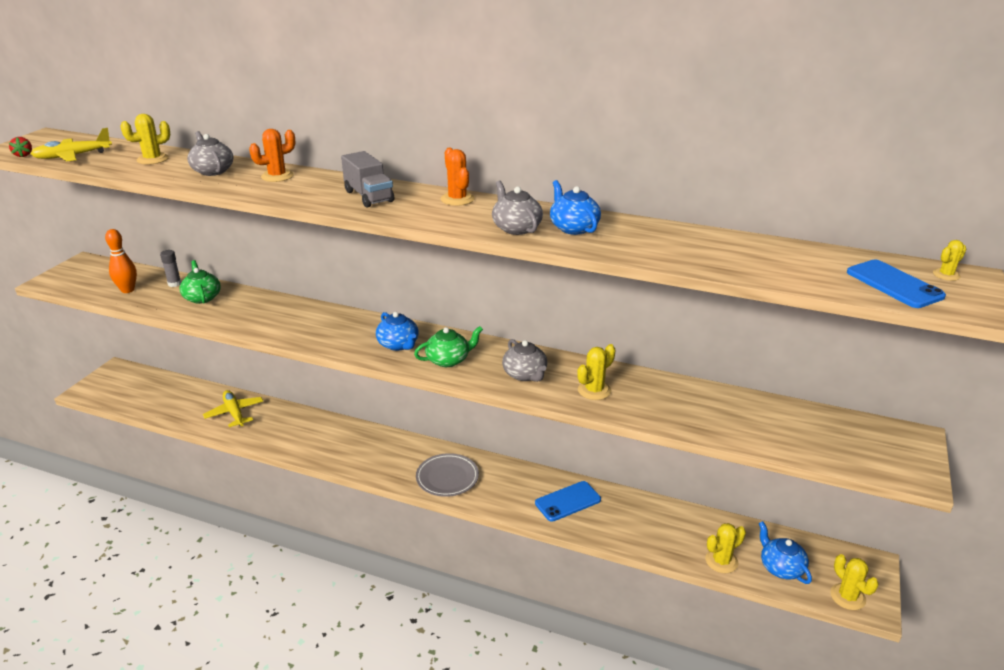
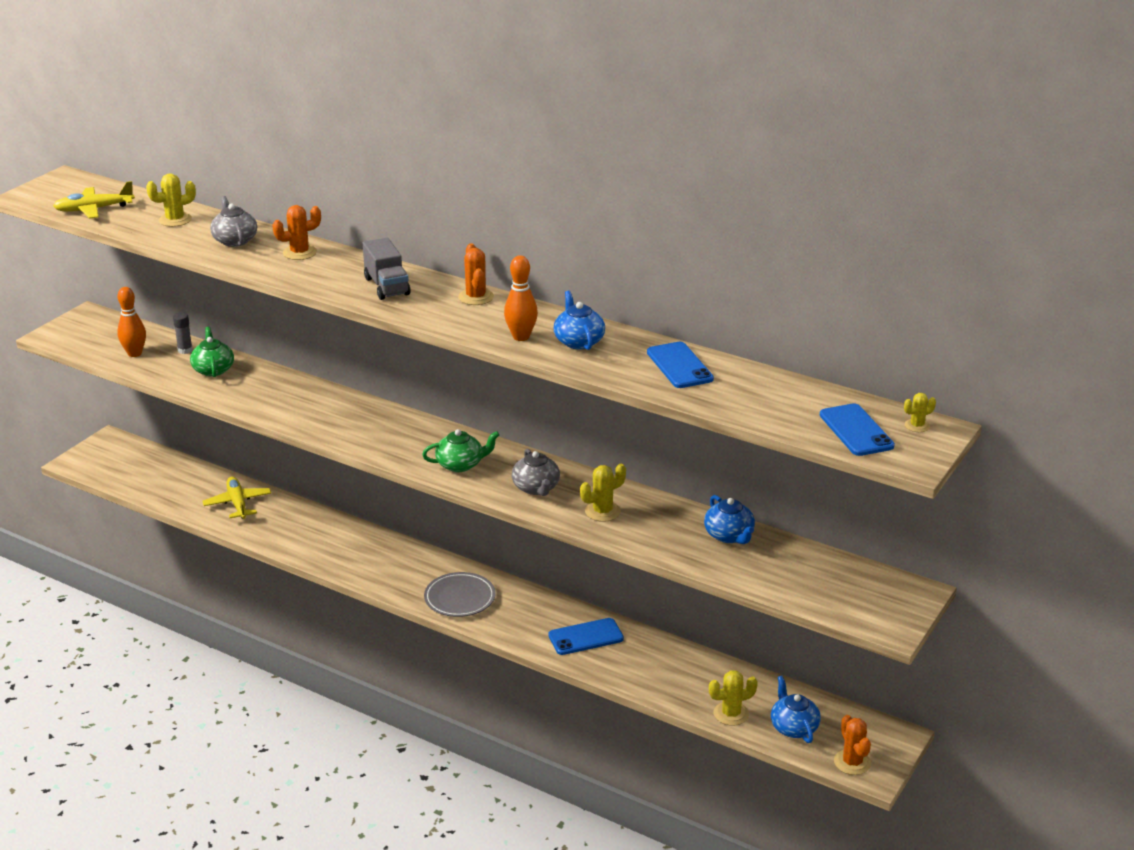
camera: 10 degrees right, 0 degrees up
(23, 155) = (44, 204): red strawberry -> none
(398, 344) = (412, 443): blue teapot -> blue teapot (729, 535)
(516, 228) = (521, 337): grey teapot -> orange bowling pin
(682, 241) = (679, 366): none -> blue phone
(847, 597) = (852, 762): yellow cactus -> orange cactus

